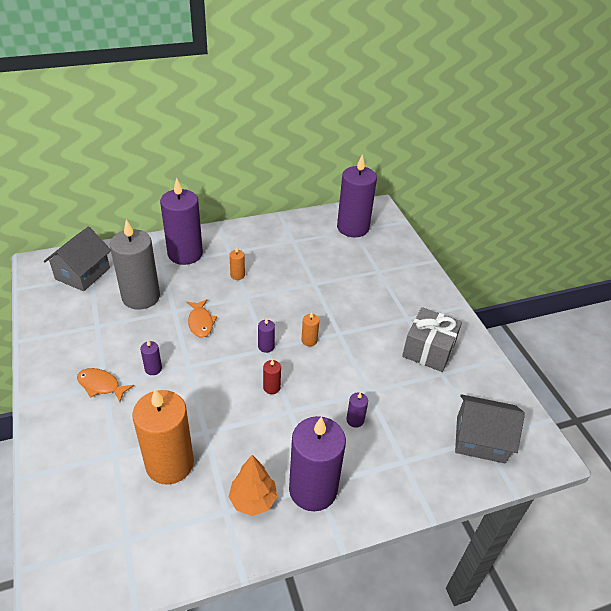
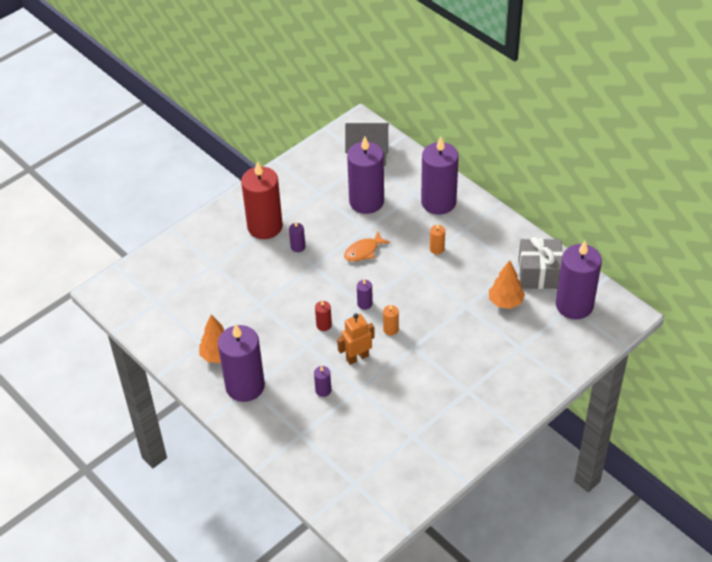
camera: 70 degrees right, 5 degrees up
(101, 385) = (265, 226): orange fish -> red candle
(141, 297) = (366, 201): grey candle -> purple candle
(170, 463) = (222, 297): orange candle -> none
(325, 260) = (505, 302): none -> orange tree
(328, 377) = (357, 357): none -> orange robot
(428, 350) = (436, 418): grey gift -> grey gift (539, 273)
(480, 439) = (353, 482): grey house -> none

